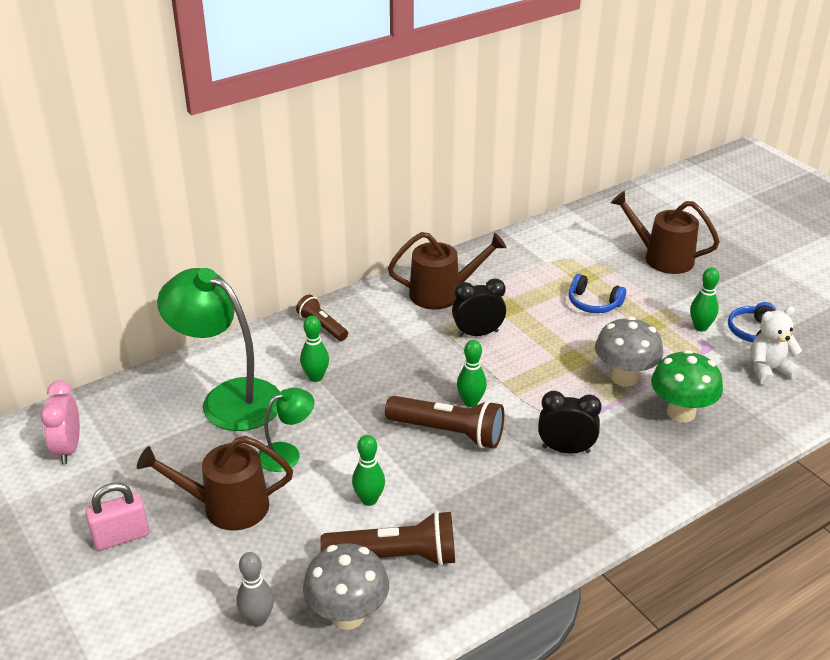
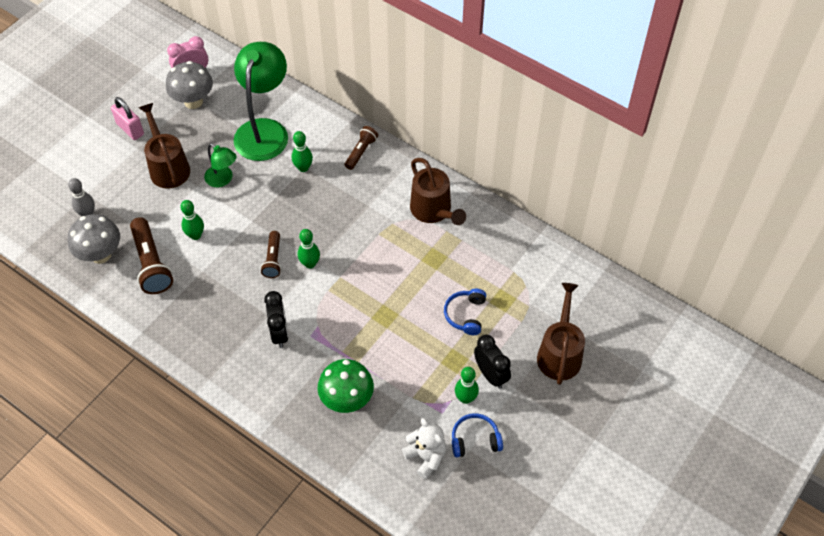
camera: 70 degrees right, 20 degrees up
(448, 433) = (273, 259): brown flashlight -> brown flashlight, size x0.60
(478, 334) = (391, 247): black clock -> black clock (490, 375)
(624, 377) = (375, 354): grey mushroom -> grey mushroom (193, 101)

